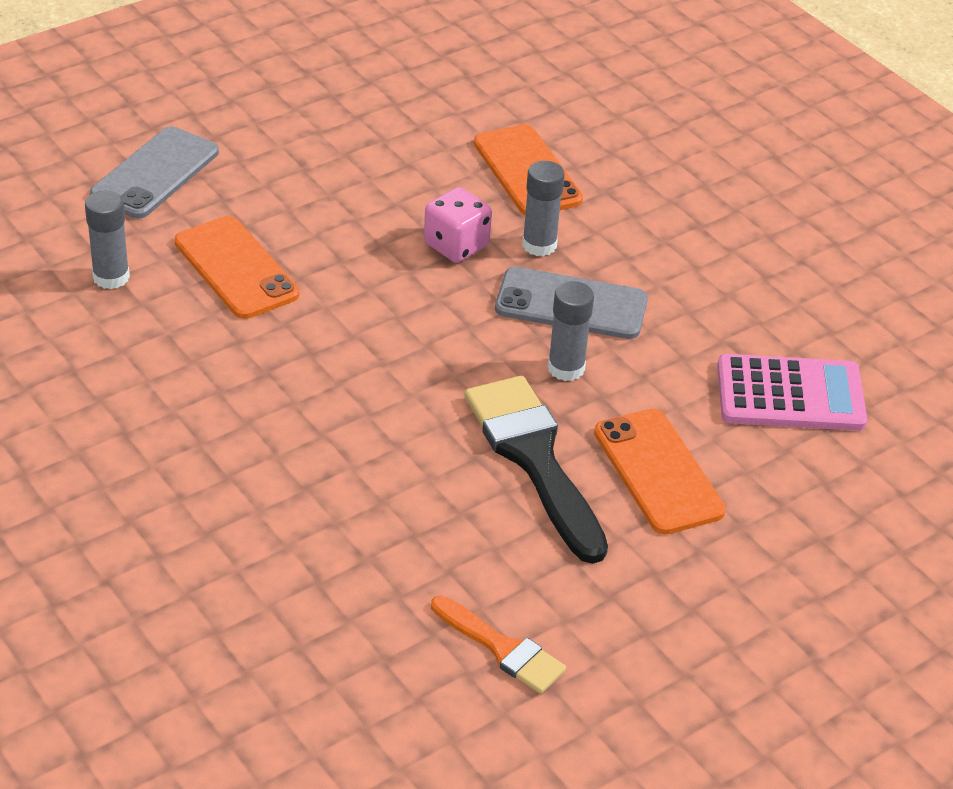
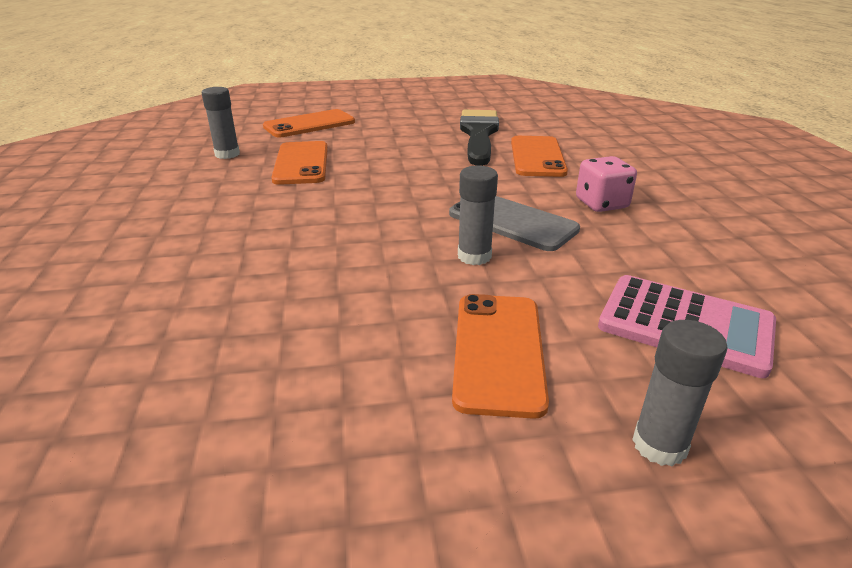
camera: 30 degrees right, 10 degrees down
(155, 174) = (309, 124): grey phone -> orange phone
(456, 245) = (454, 178): pink dice -> pink dice (601, 204)
(502, 649) = (172, 474): orange brush -> none
(534, 458) = (388, 308): black brush -> black brush (479, 134)
(539, 245) = (515, 189): grey glue stick -> grey glue stick (659, 445)

